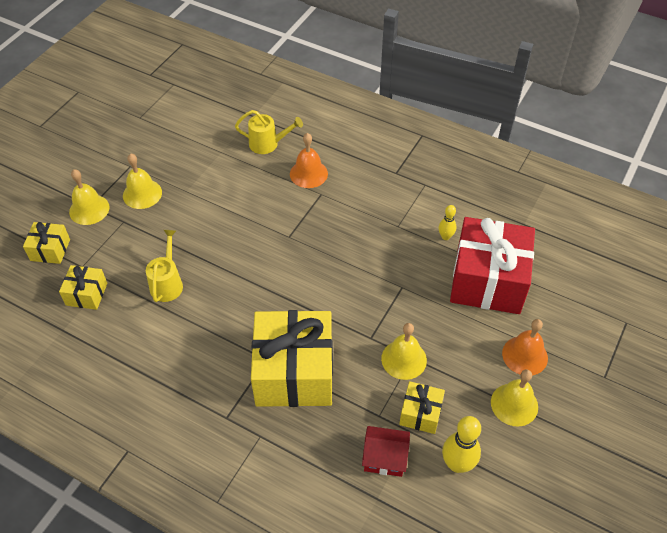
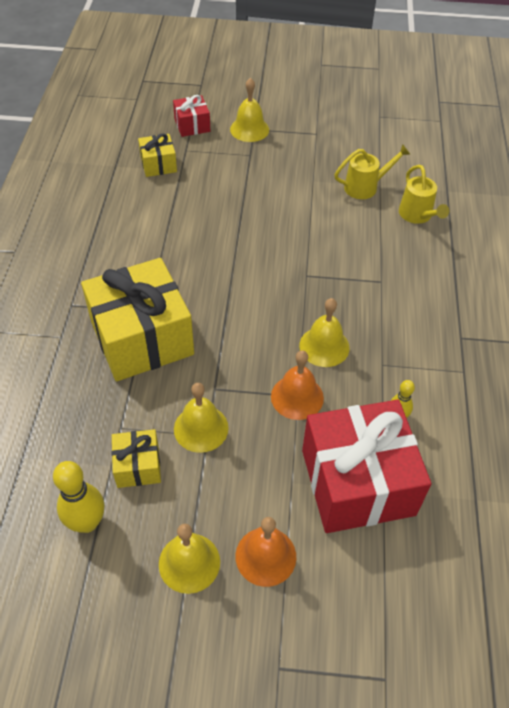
camera: 65 degrees right, 0 degrees up
(50, 250) = (192, 125): yellow gift -> red gift
(142, 194) = (289, 154): yellow bell -> yellow bell (324, 346)
(167, 283) = (198, 209): yellow watering can -> yellow watering can (366, 187)
(308, 173) = (401, 261): orange bell -> orange bell (297, 397)
(384, 458) = (71, 449): red house -> none

